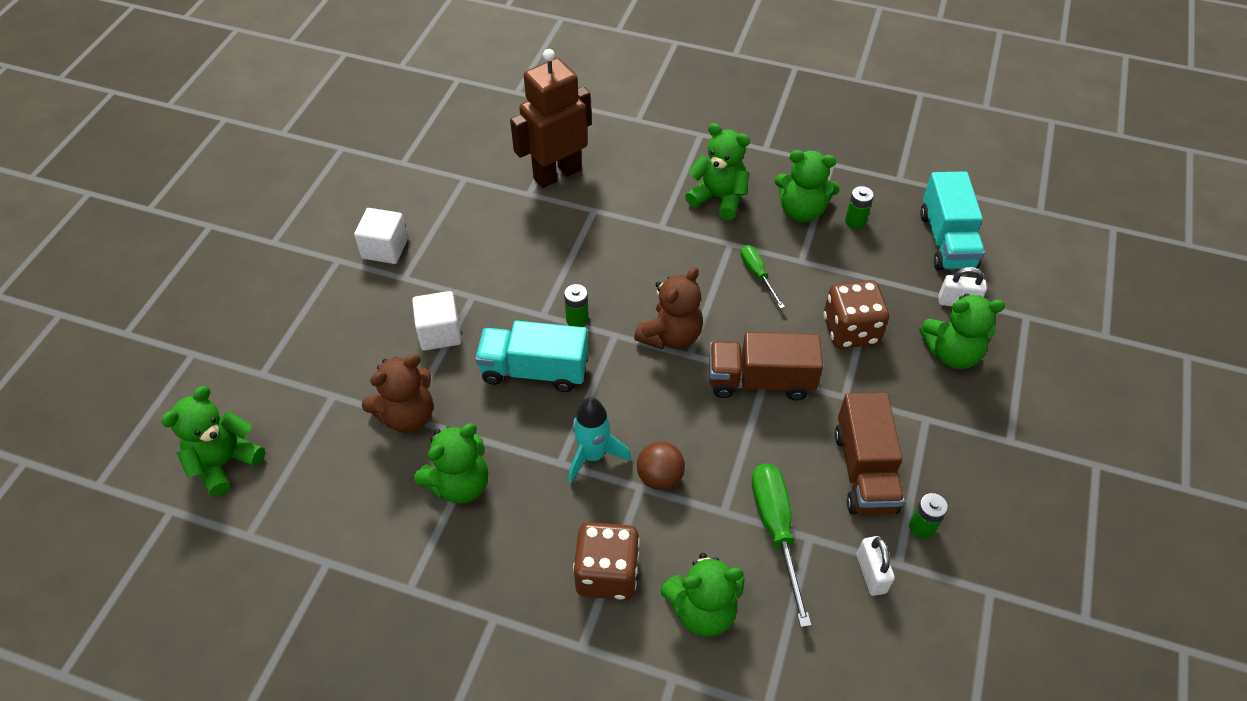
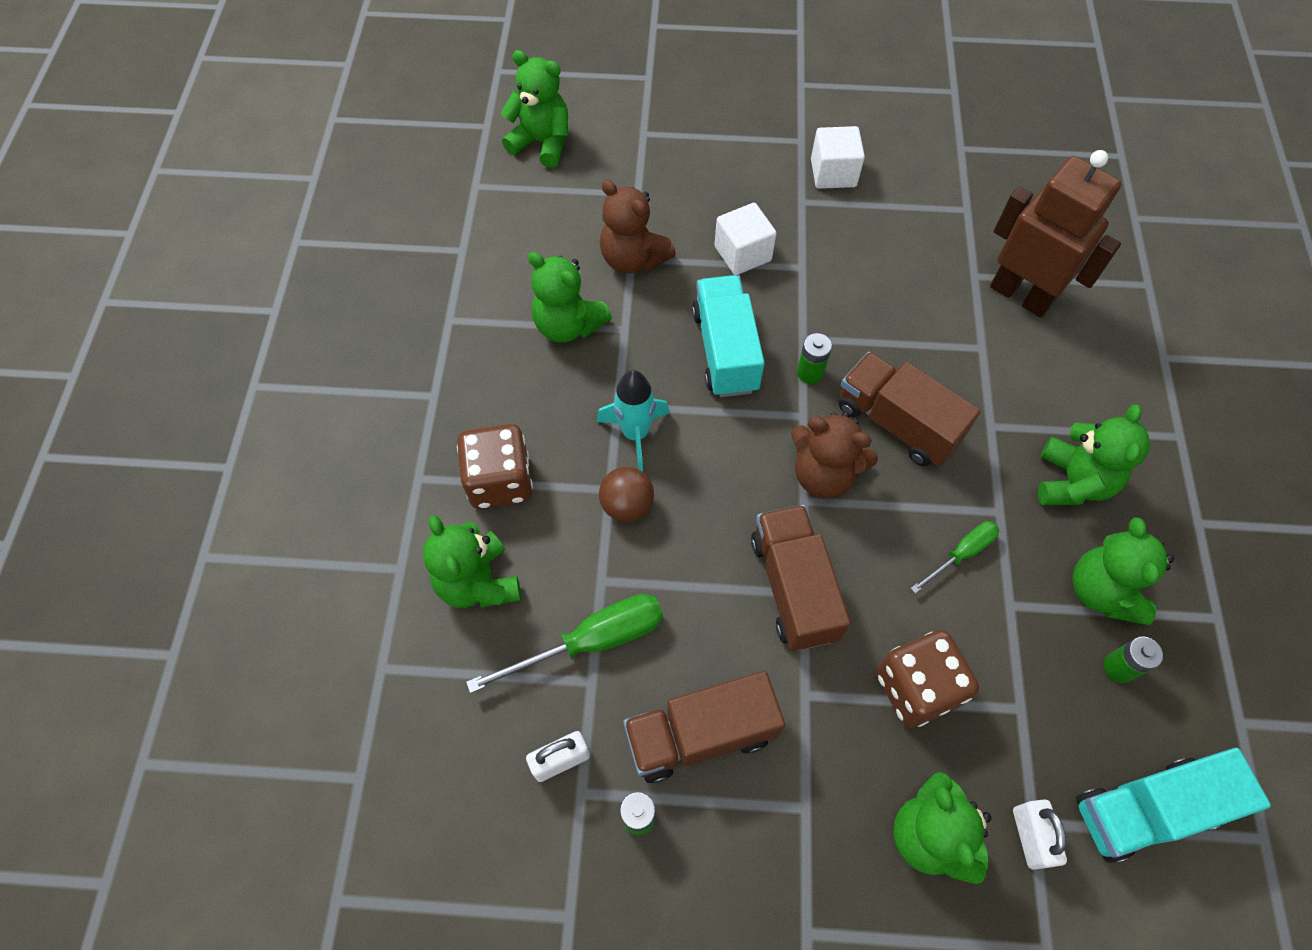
camera: 75 degrees right, 10 degrees up
(641, 278) = (897, 423): none -> brown truck

